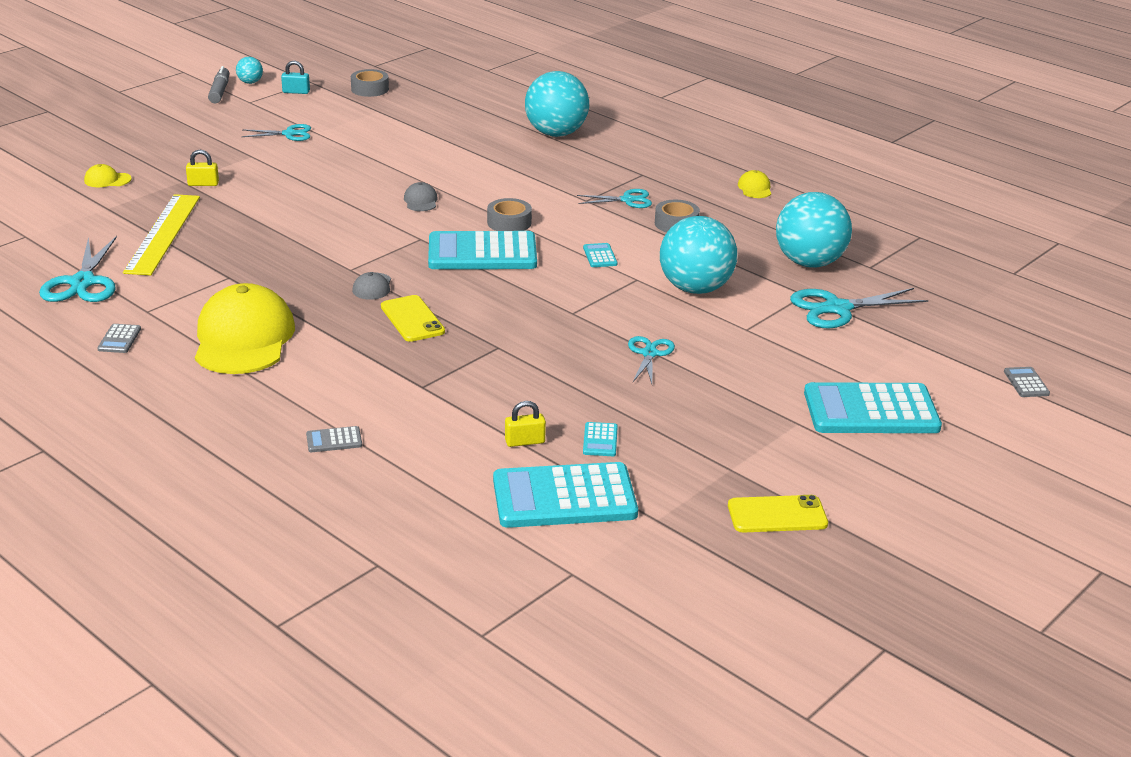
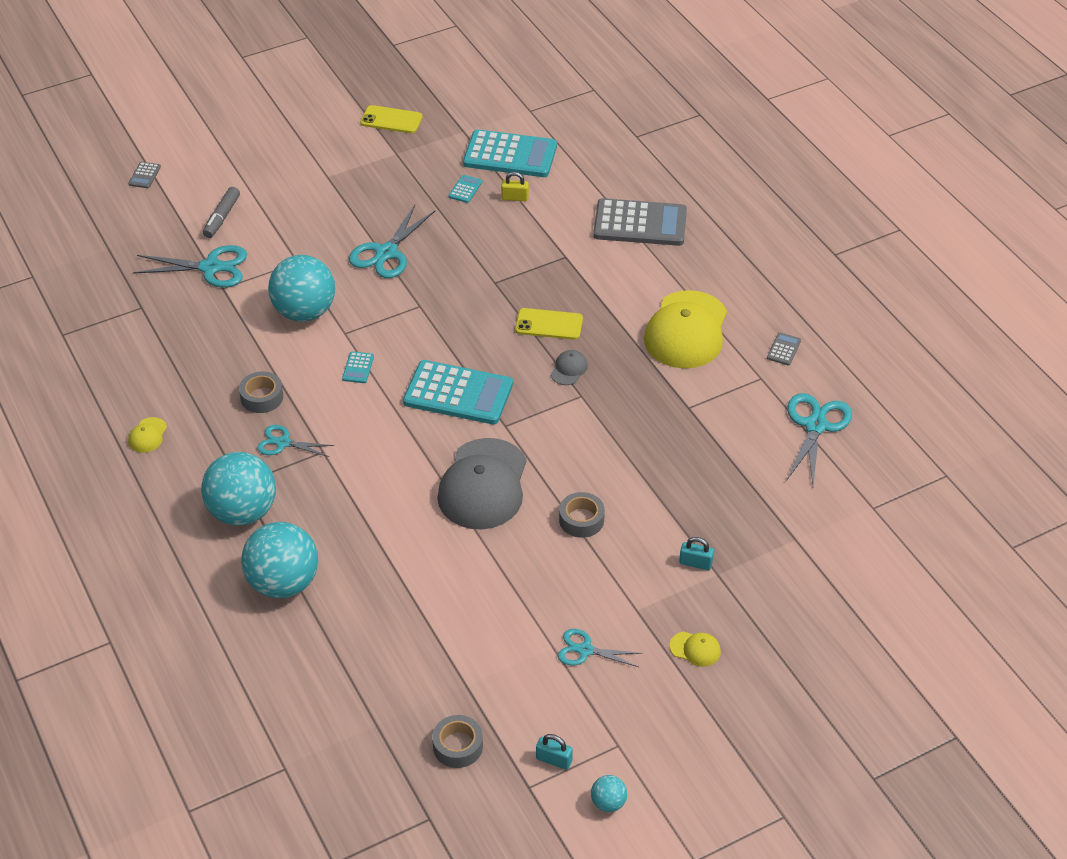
camera: 160 degrees left, 15 degrees up
(107, 180) = (796, 593): yellow cap -> yellow cap (695, 649)
(162, 234) = (742, 483): yellow ruler -> none
(203, 184) = (695, 563): yellow padlock -> turquoise padlock
(220, 91) = (652, 784): grey marker -> grey marker (222, 217)
(334, 440) = (640, 223): grey calculator -> grey calculator, size x2.46
(412, 319) = (549, 324): yellow phone -> yellow phone turned 75 degrees counterclockwise
(421, 201) = (483, 485): grey cap -> grey cap, size x2.45
(509, 222) = (414, 432): grey tape -> grey tape (581, 520)
(649, 353) = (386, 253): turquoise scissors -> turquoise scissors, size x1.64
(809, 262) = (187, 322): turquoise ball -> turquoise ball (243, 512)
(871, 411) = (271, 175): turquoise calculator -> none

